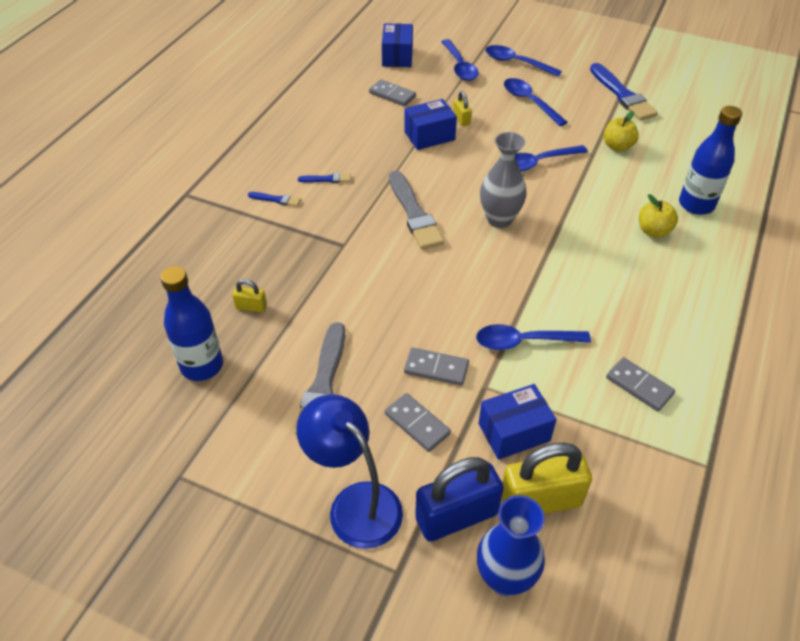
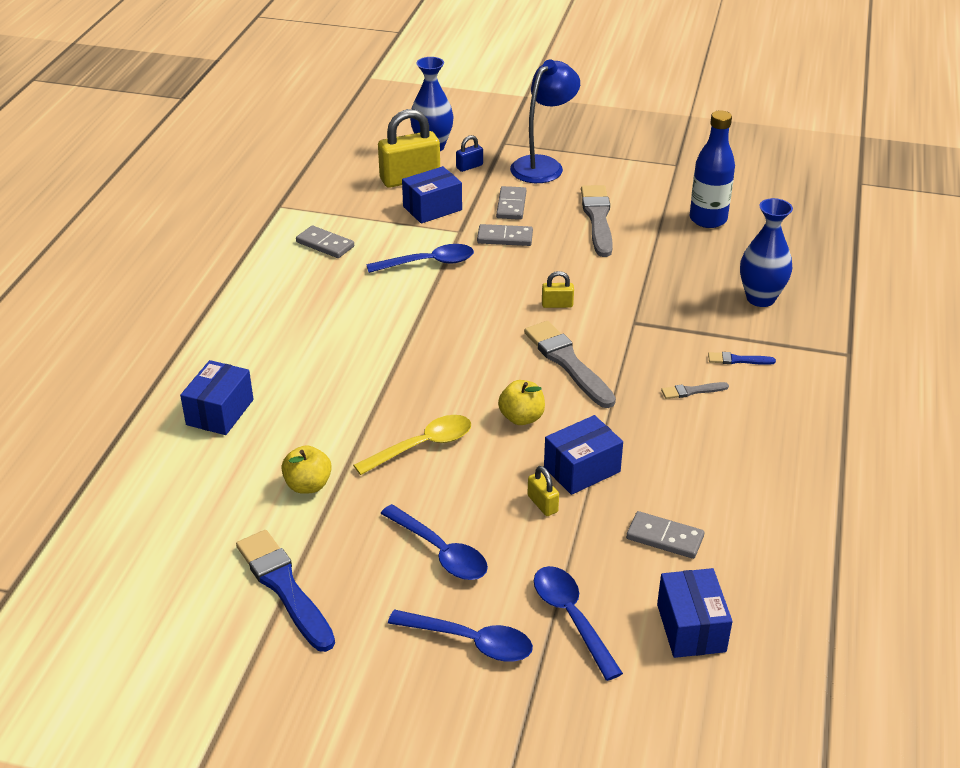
camera: 170 degrees right, 10 degrees down
(218, 255) = (760, 298): none -> blue vase
(251, 307) = (695, 261): yellow padlock -> yellow padlock (557, 304)
(327, 179) = (692, 391): blue brush -> grey brush
(355, 503) = (543, 165): blue lamp -> blue lamp turned 90 degrees counterclockwise
(417, 424) = (511, 205): grey domino -> grey domino turned 60 degrees clockwise
(456, 516) = (469, 166): blue padlock -> blue padlock, size x0.46
(499, 219) = (465, 367): grey vase -> none
(538, 163) = (422, 446): blue spoon -> yellow spoon
(653, 231) = (282, 375): yellow apple -> yellow apple (521, 418)
(696, 205) = (220, 412): blue bottle -> blue box

